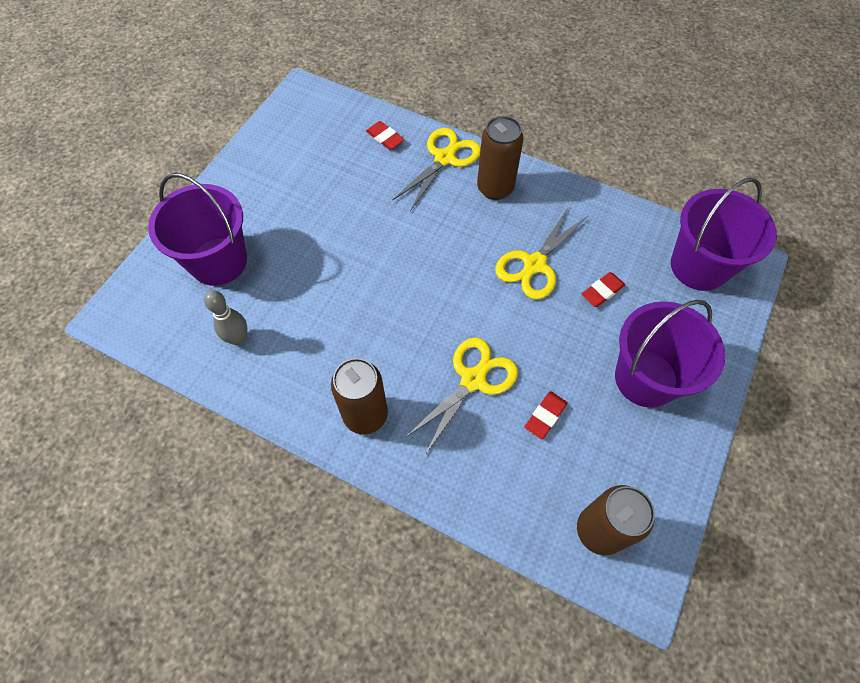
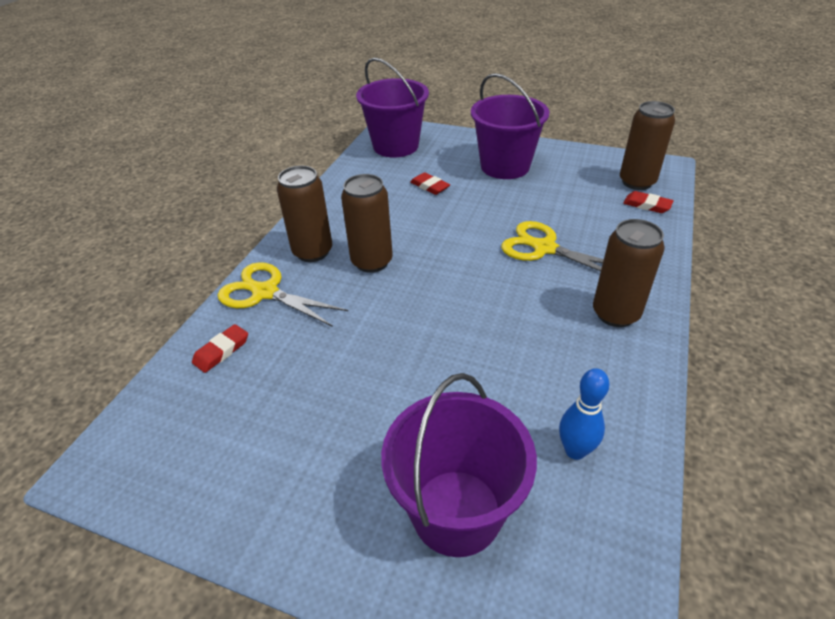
camera: 95 degrees left, 20 degrees down
(238, 339) = (575, 450): grey bowling pin -> blue bowling pin
(474, 231) = (372, 262): none -> brown can
(534, 265) = (408, 221): yellow scissors -> none
(545, 416) = (560, 208): red eraser -> red eraser (647, 205)

